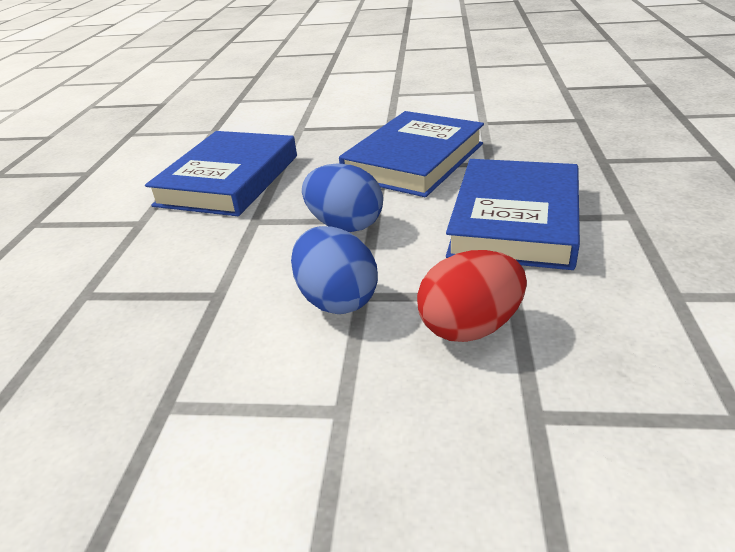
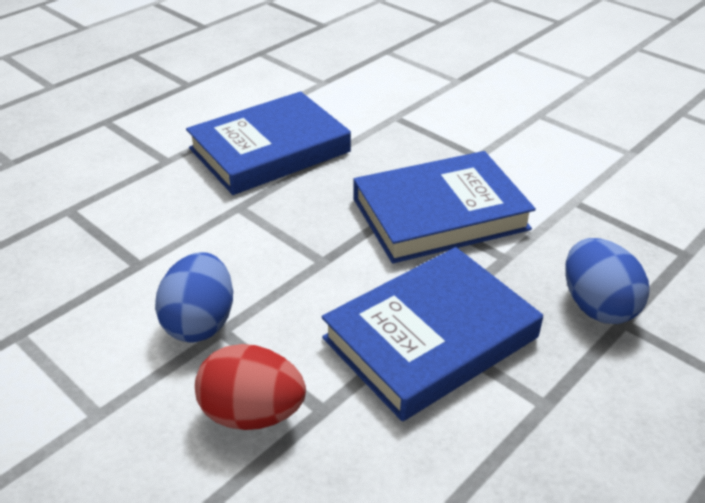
camera: 35 degrees right, 5 degrees up
(345, 225) = (293, 253): blue egg -> blue egg (597, 306)

